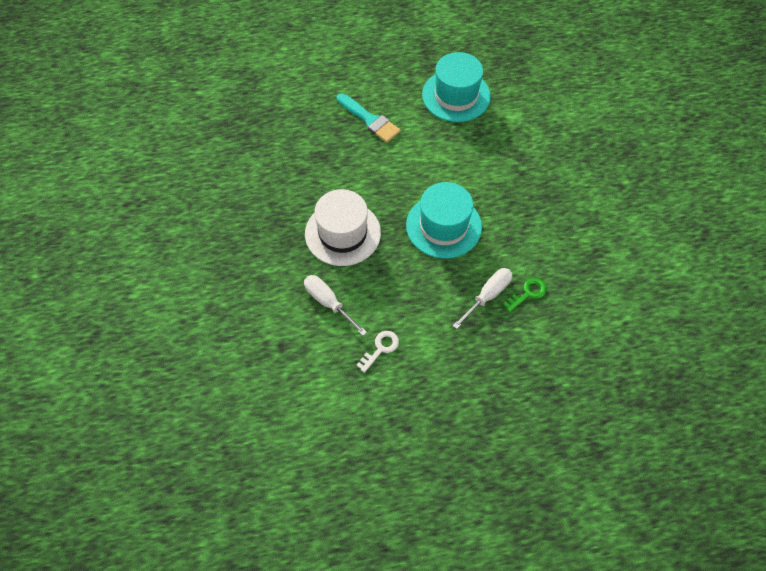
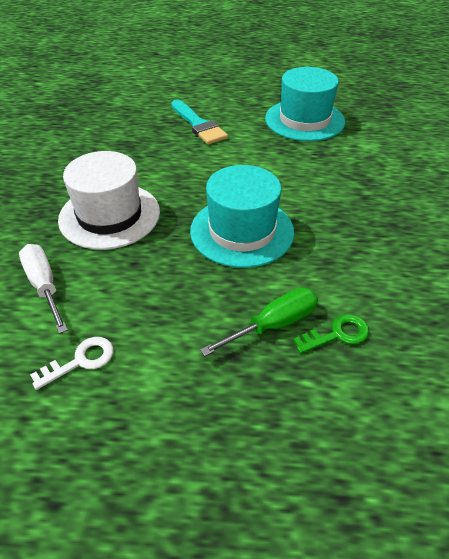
camera: 15 degrees right, 15 degrees down
(487, 296) = (273, 325): white screwdriver -> green screwdriver

